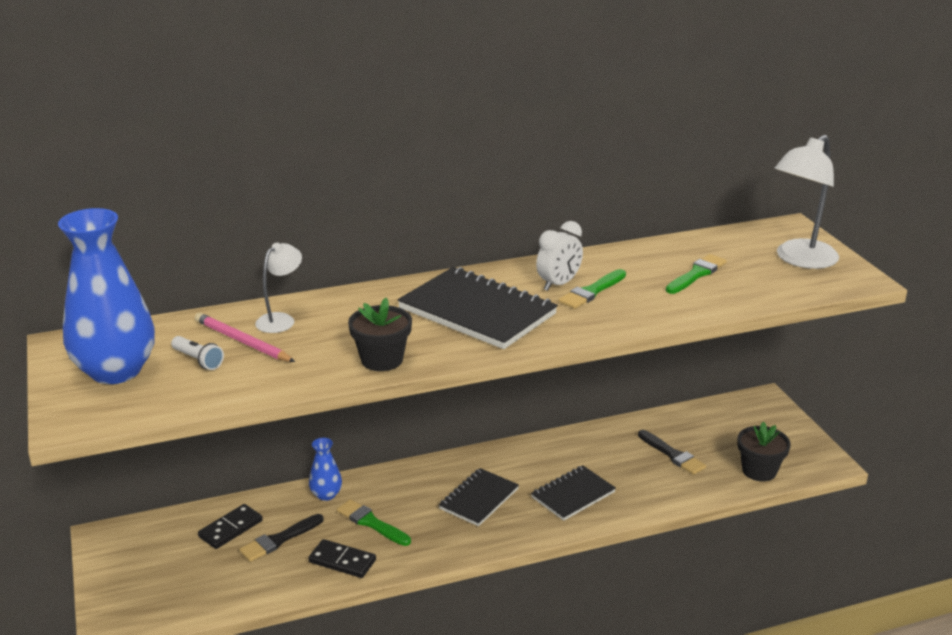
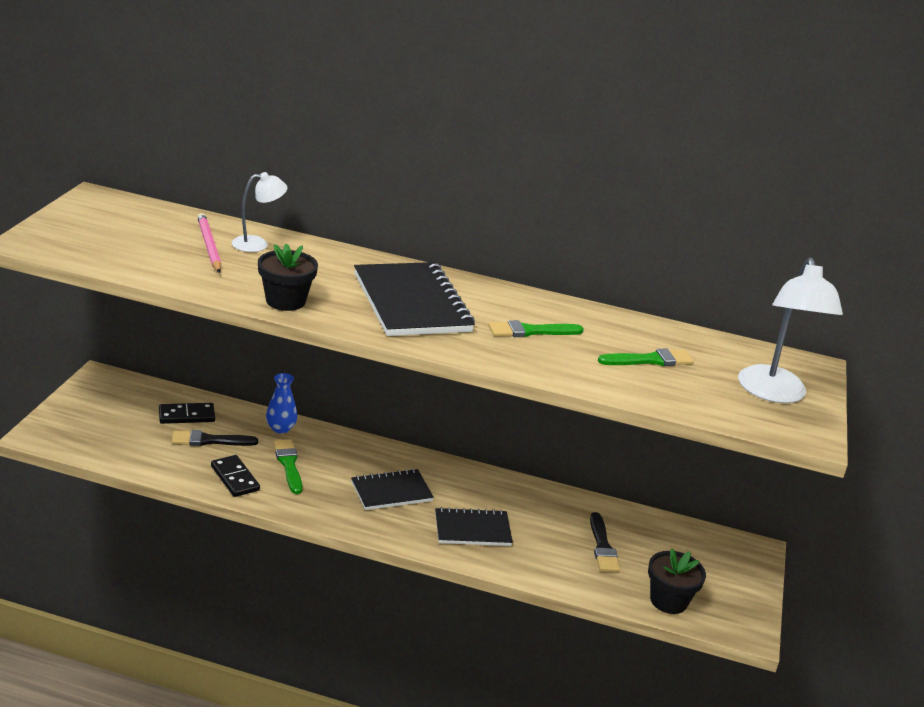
camera: 30 degrees right, 0 degrees up
(116, 371) = (100, 226): blue vase -> none
(198, 360) = (161, 244): white flashlight -> none
(558, 284) = (511, 314): white clock -> none
(800, 260) = (774, 393): white lamp -> white lamp turned 75 degrees counterclockwise

